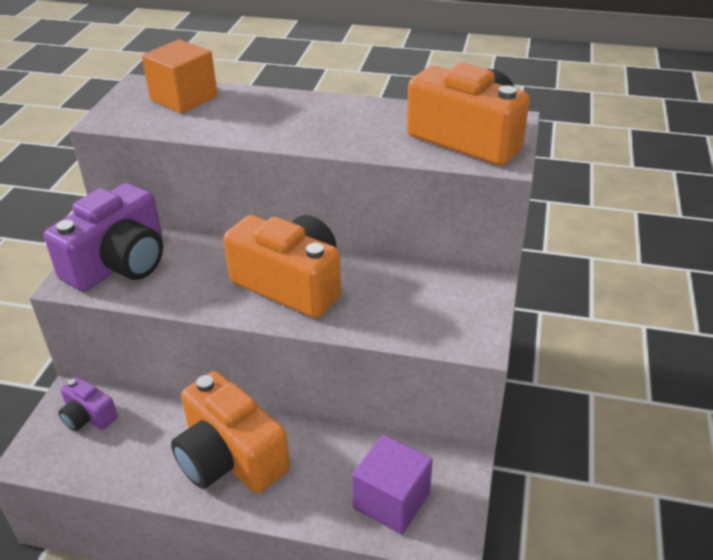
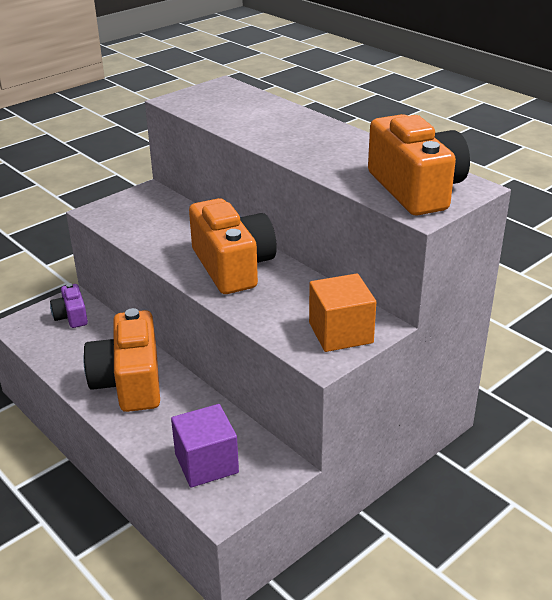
camera: 35 degrees right, 5 degrees down
(119, 263) = (138, 211): purple camera -> none
(184, 98) = (241, 101): orange cube -> orange cube (340, 333)

